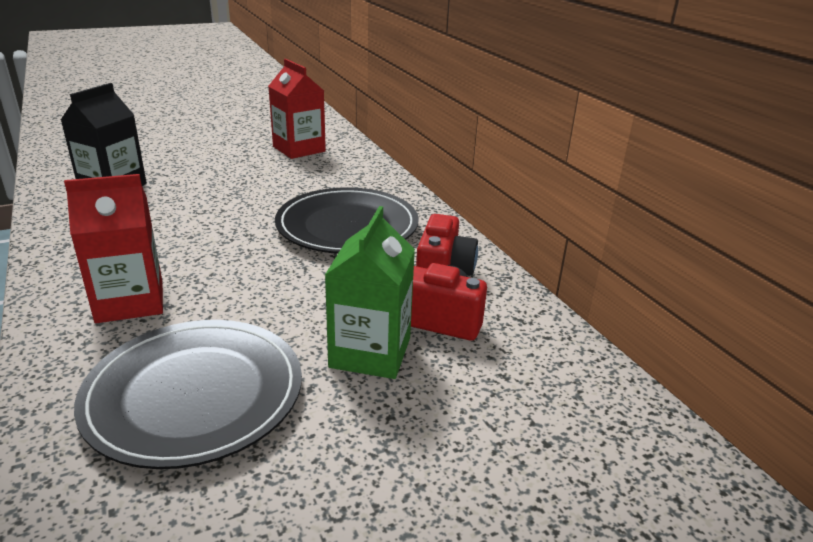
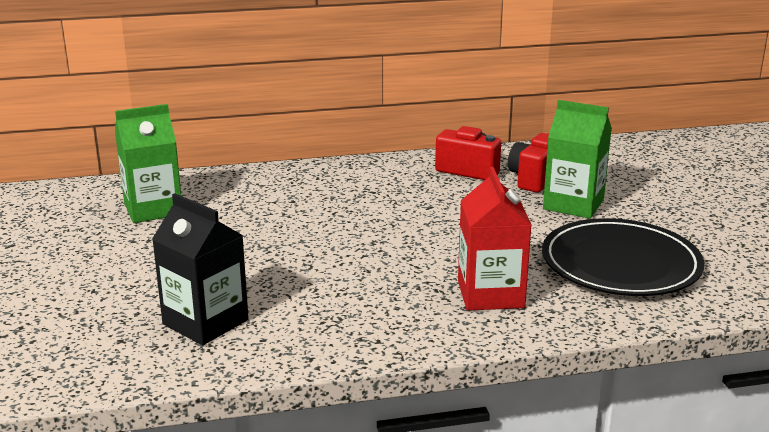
camera: 75 degrees left, 5 degrees down
(299, 149) = (153, 209): red carton -> green carton
(347, 226) = (373, 198): black plate -> none

